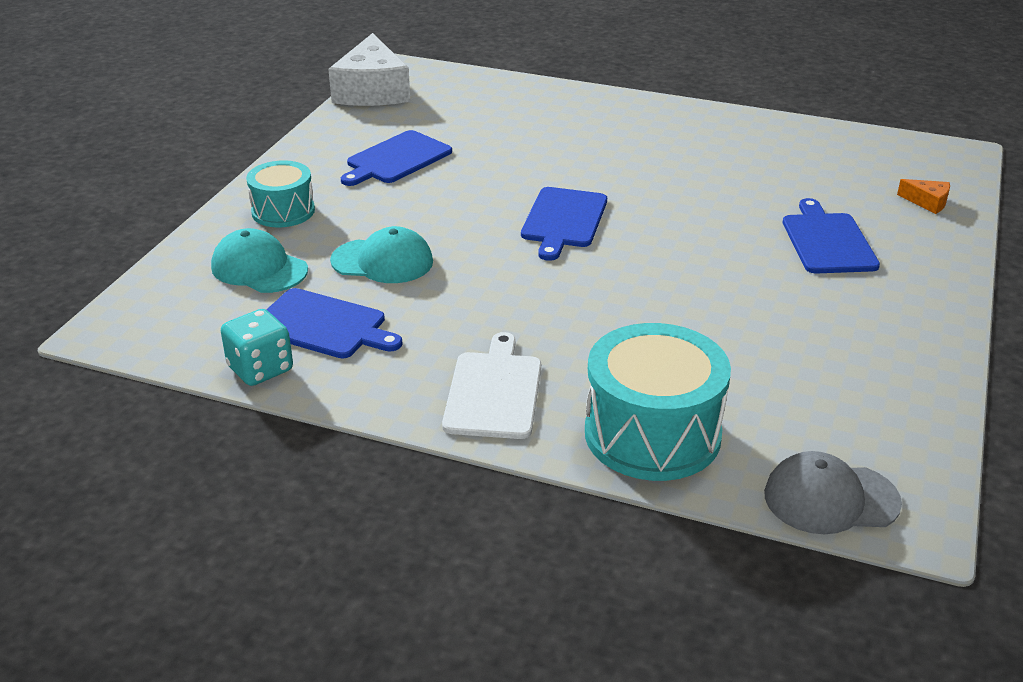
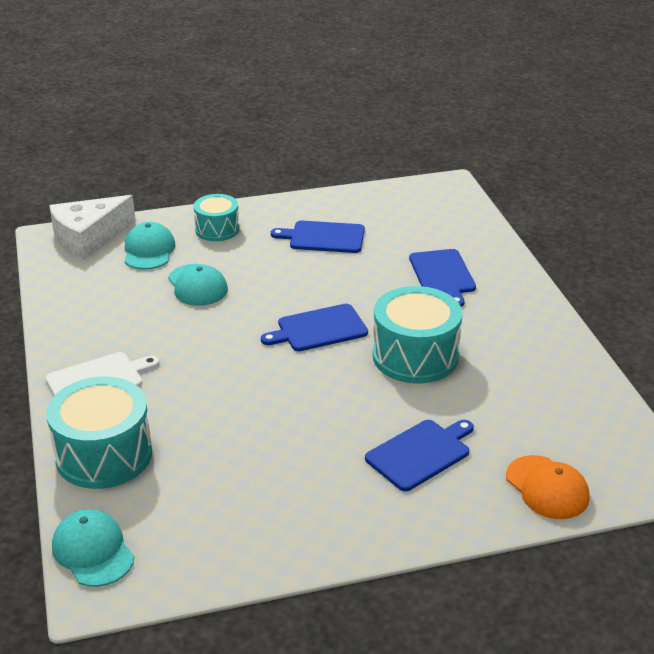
camera: 55 degrees right, 0 degrees up
(260, 369) = (54, 296): turquoise dice -> none
(323, 325) = (112, 296): blue cutting board -> blue cutting board (442, 275)
(372, 91) = (403, 190): white cheese -> white cheese (89, 237)
(671, 189) = (415, 356): none -> turquoise drum
(830, 498) = (93, 551): grey cap -> turquoise cap
(927, 202) = (547, 487): orange cheese -> orange cap

